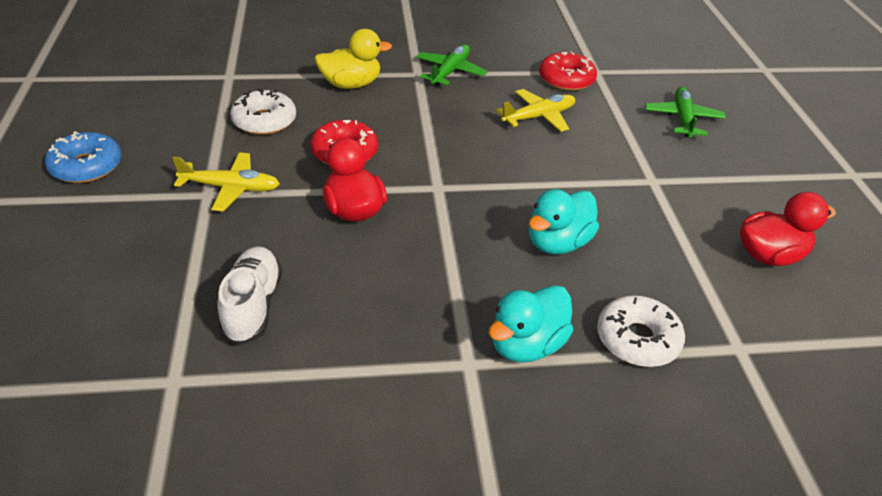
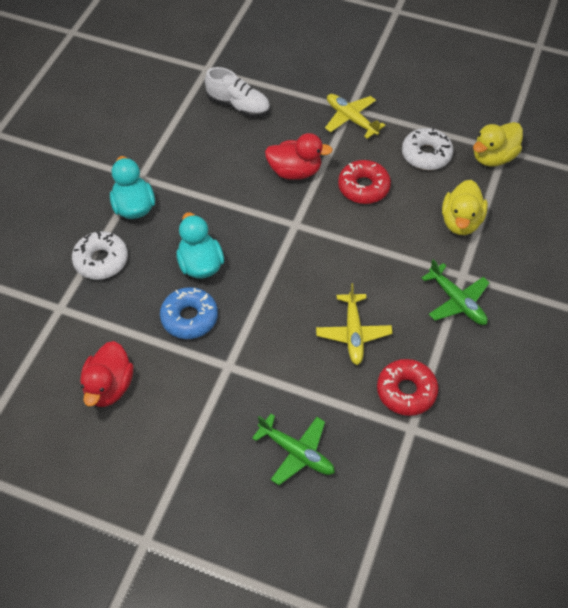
camera: 120 degrees right, 15 degrees up
(86, 166) = (408, 61): blue donut -> blue donut (189, 318)
(230, 188) = (351, 119): yellow plane -> yellow plane turned 105 degrees clockwise
(244, 80) = (493, 157): none -> yellow duck

